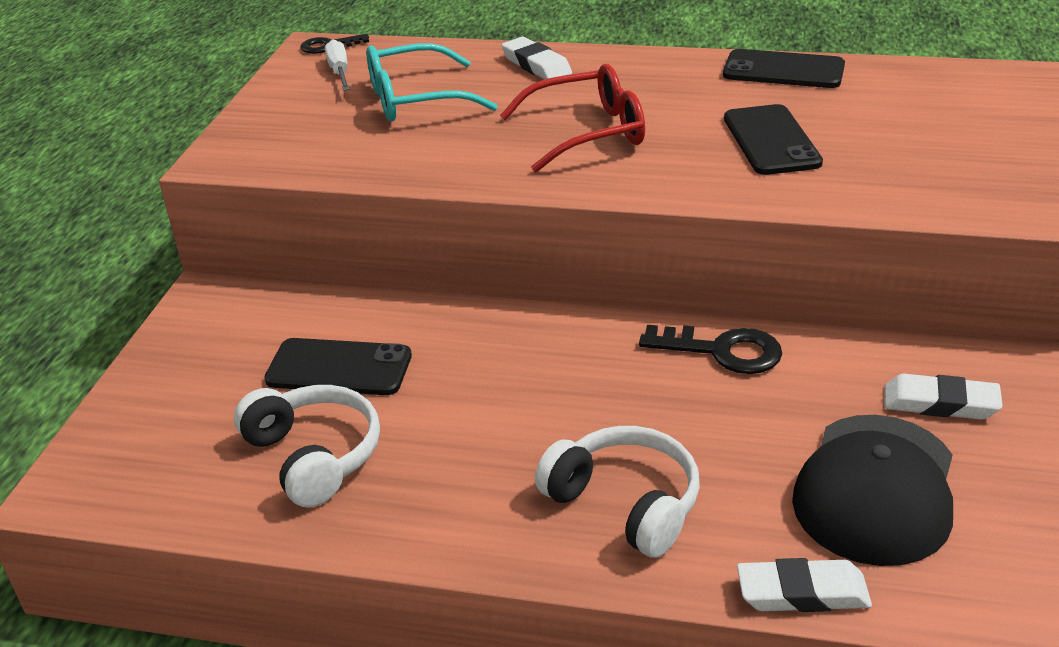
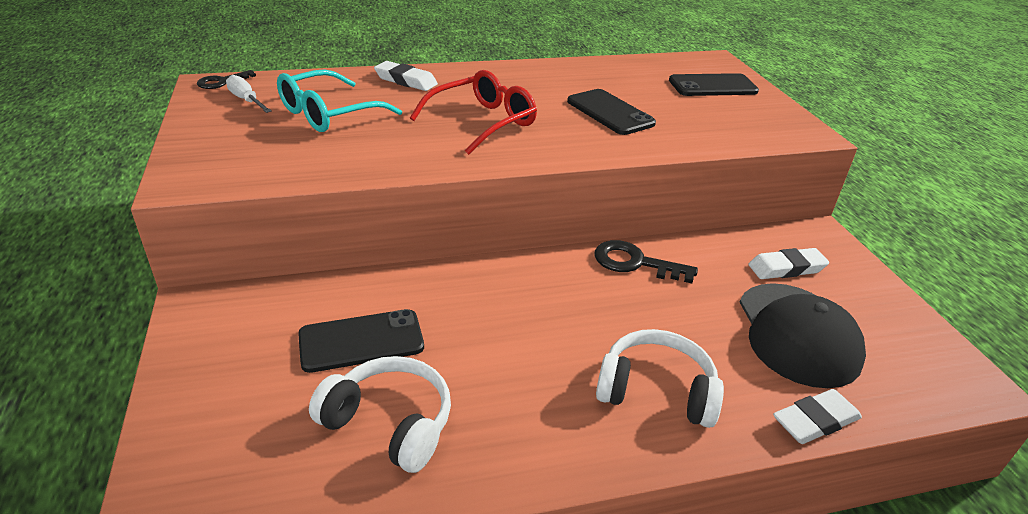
camera: 30 degrees left, 0 degrees up
(722, 351) = (635, 263): black key -> black key turned 150 degrees counterclockwise
(783, 70) = (577, 68): black phone -> black phone (712, 86)

